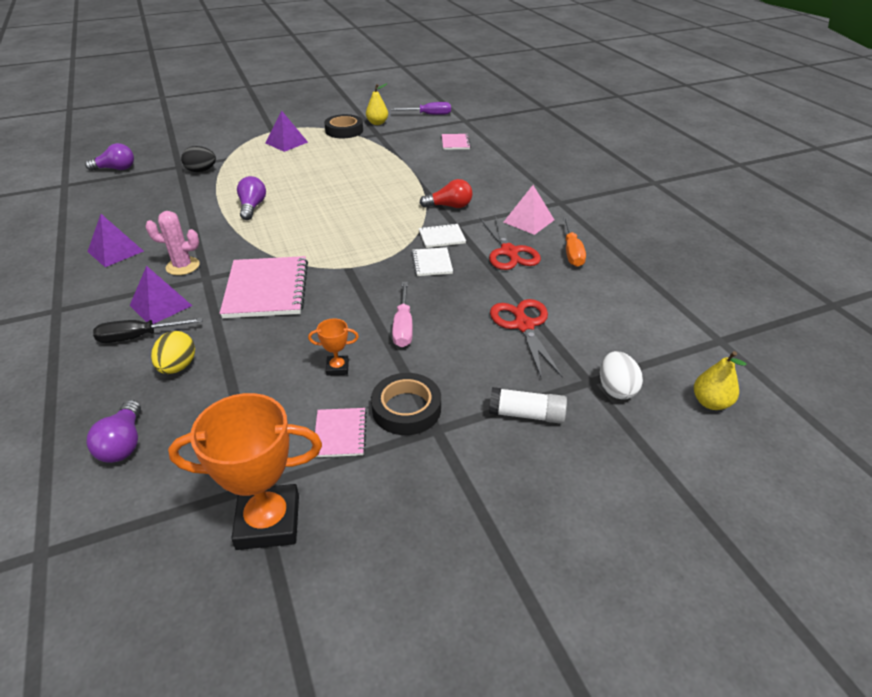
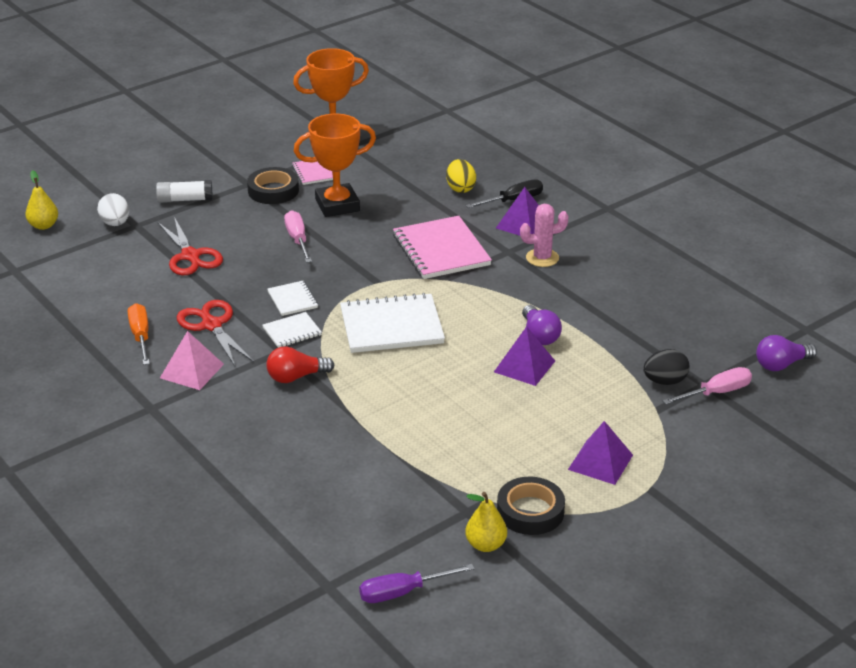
camera: 165 degrees right, 5 degrees down
(115, 251) = (627, 261): purple pyramid -> purple pyramid (524, 366)
(123, 443) = (452, 149): purple light bulb -> none
(178, 161) = (716, 393): none -> pink screwdriver
(337, 368) = (337, 205): orange trophy -> orange trophy, size x2.16
(359, 229) = (391, 326): none -> white notebook
(455, 143) = (326, 511): pink notebook -> none

